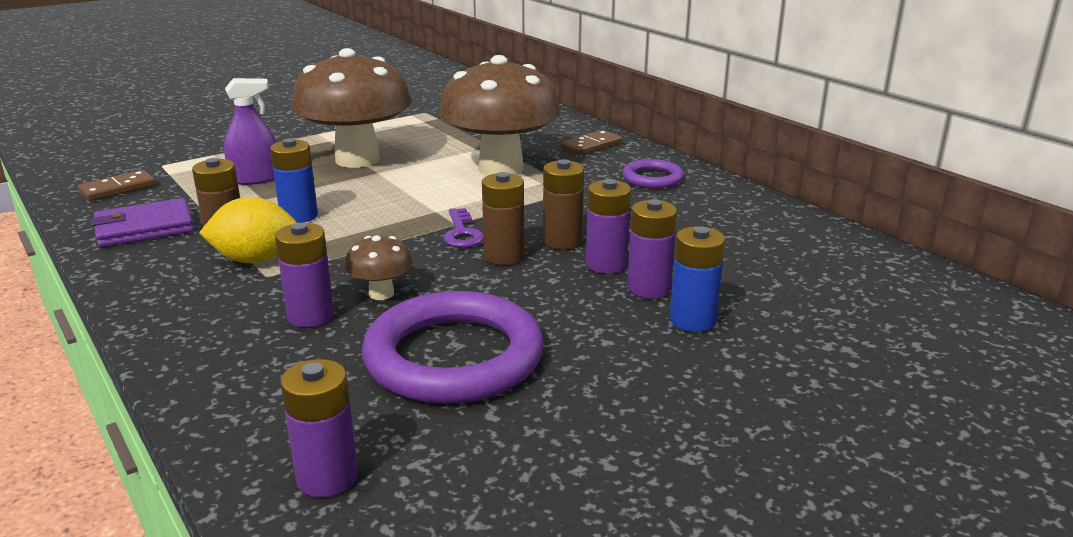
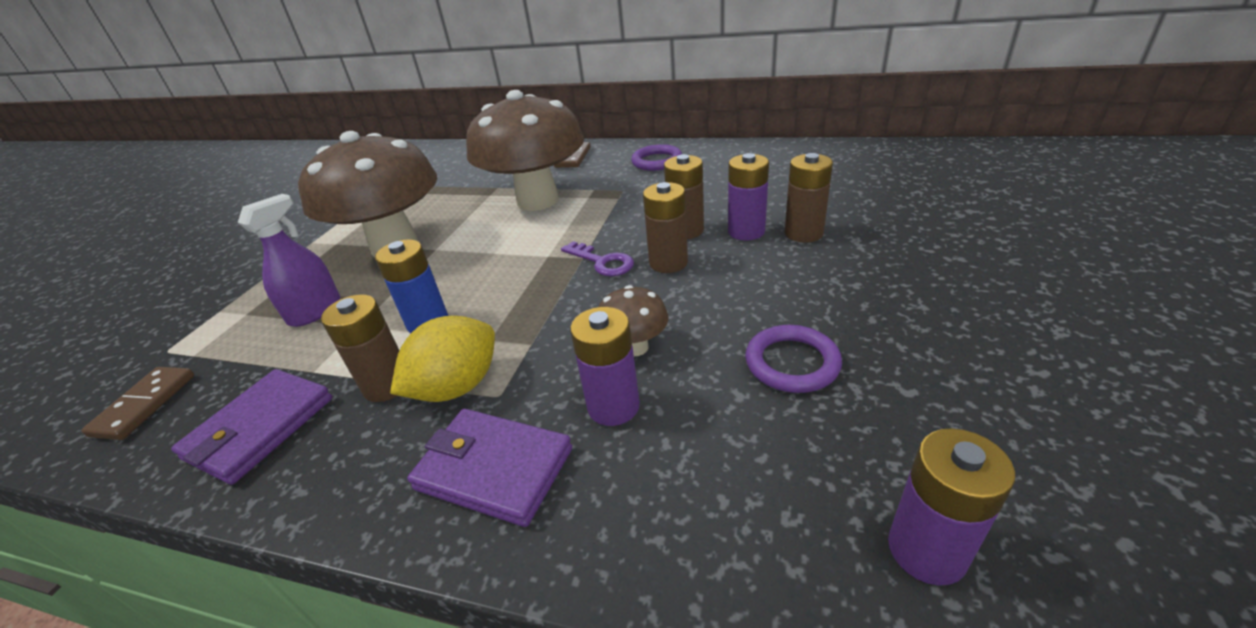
camera: 35 degrees left, 10 degrees up
(205, 308) = (494, 469): none -> purple wallet
(453, 357) = (792, 363): purple ring -> purple ring, size x0.50
(649, 288) = (803, 233): purple battery -> brown battery
(692, 320) = (869, 239): blue battery -> none

